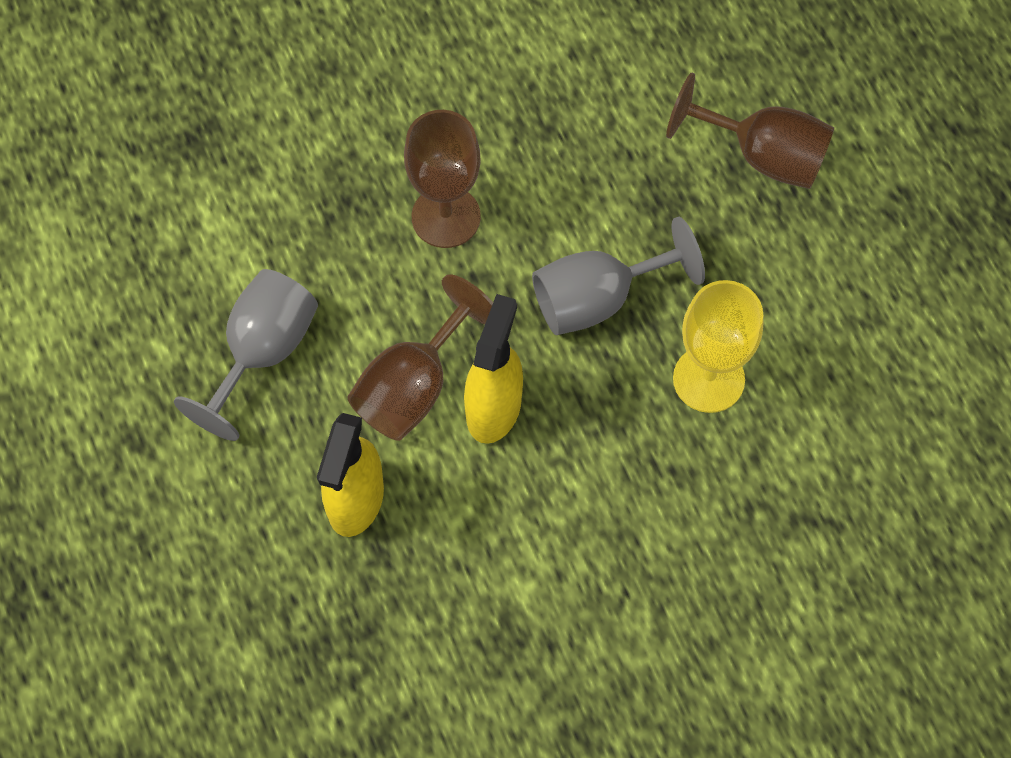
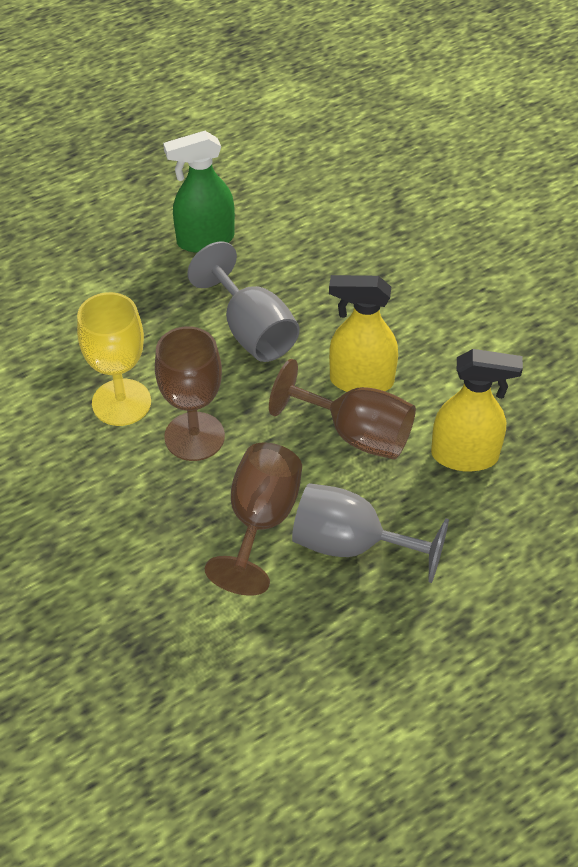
camera: 100 degrees left, 15 degrees down
(708, 379) = (305, 262): yellow goblet -> yellow goblet (121, 402)
(763, 156) = (108, 250): brown goblet -> brown goblet (261, 521)
(766, 266) = (205, 240): none -> green spray bottle

